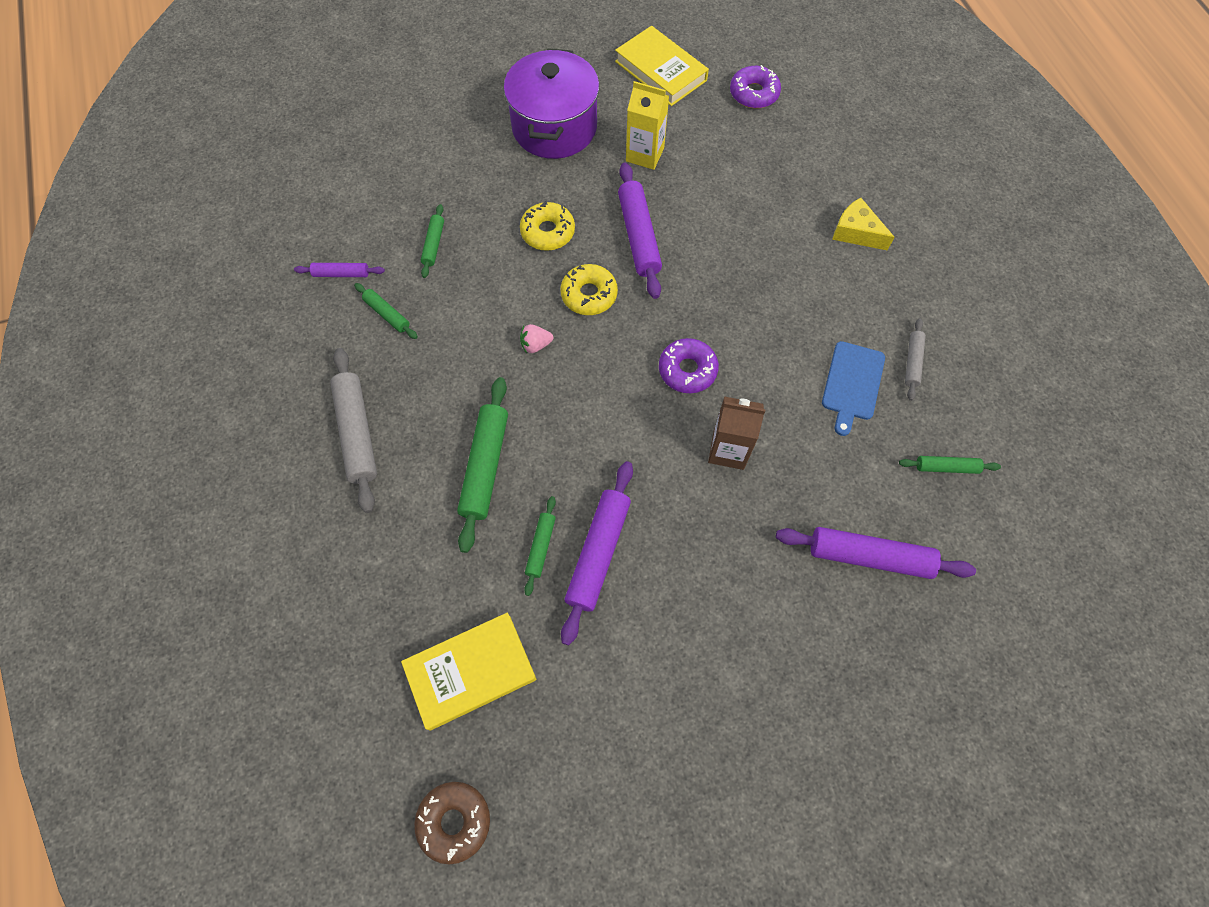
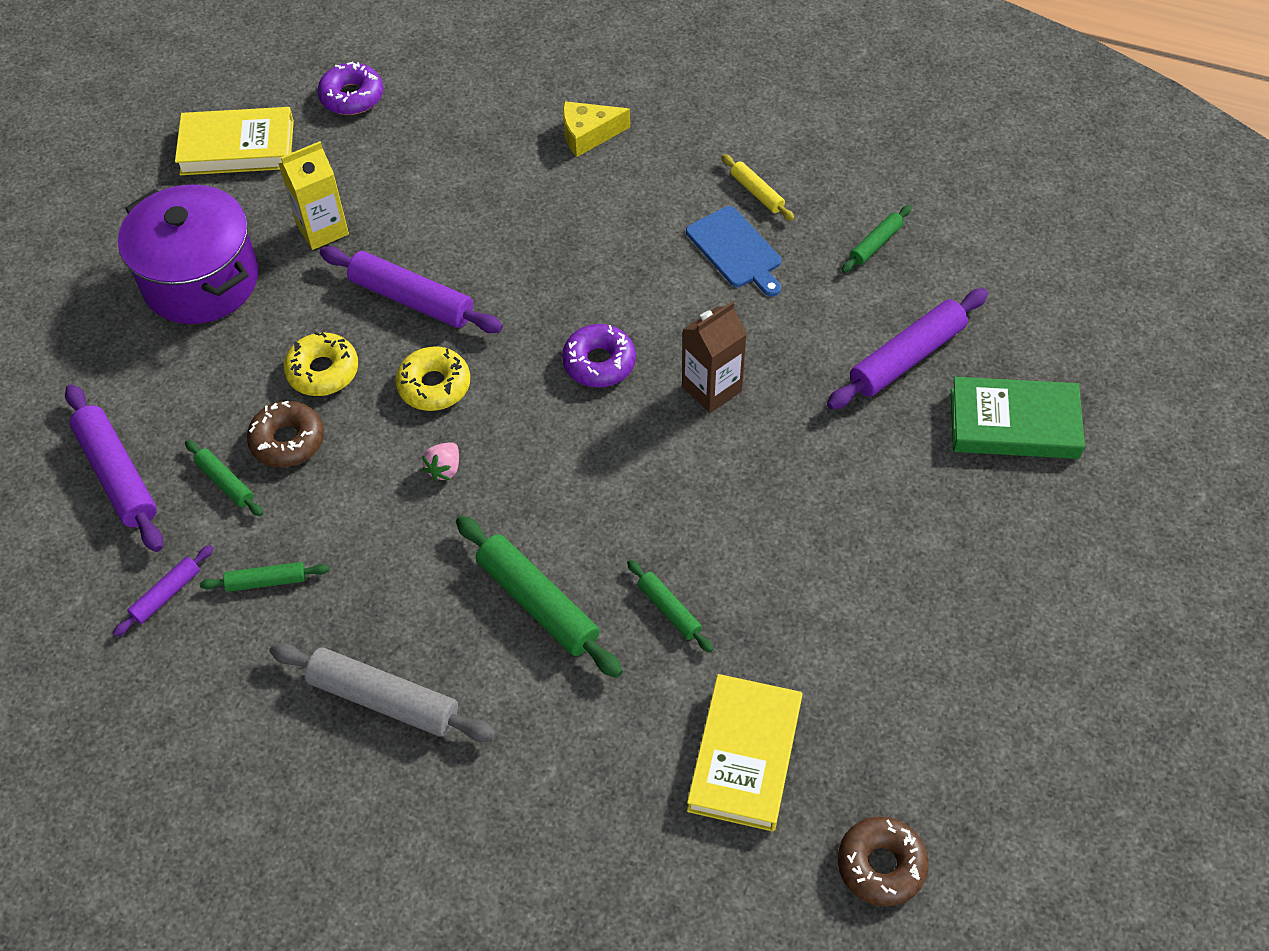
camera: 50 degrees left, 10 degrees down
(486, 252) = (287, 440): none -> brown donut
(598, 553) = (719, 565): purple rolling pin -> purple rolling pin (117, 475)
(882, 671) = (1014, 424): none -> green book
(912, 362) = (757, 192): grey rolling pin -> yellow rolling pin

